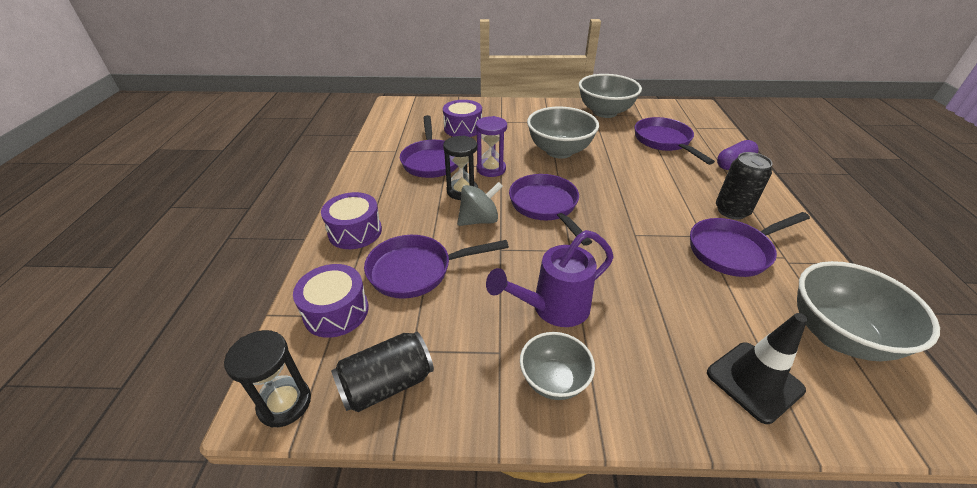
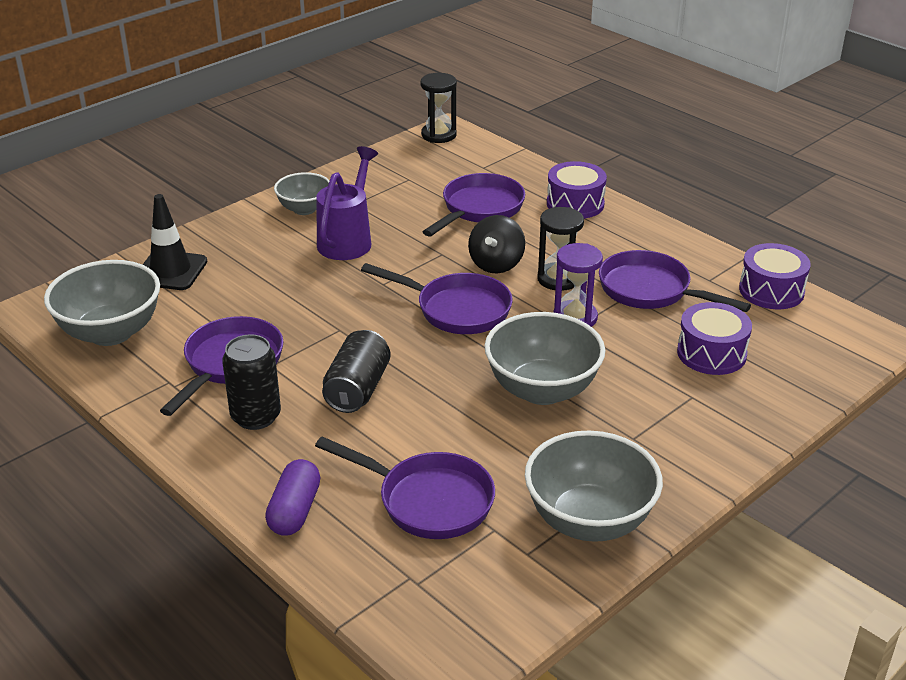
camera: 135 degrees right, 5 degrees down
(336, 311) = (488, 168): purple drum -> purple drum (771, 291)
(387, 384) = (399, 163): black can -> black can (357, 389)
(479, 220) = (496, 264): grey spinning top -> black spinning top

